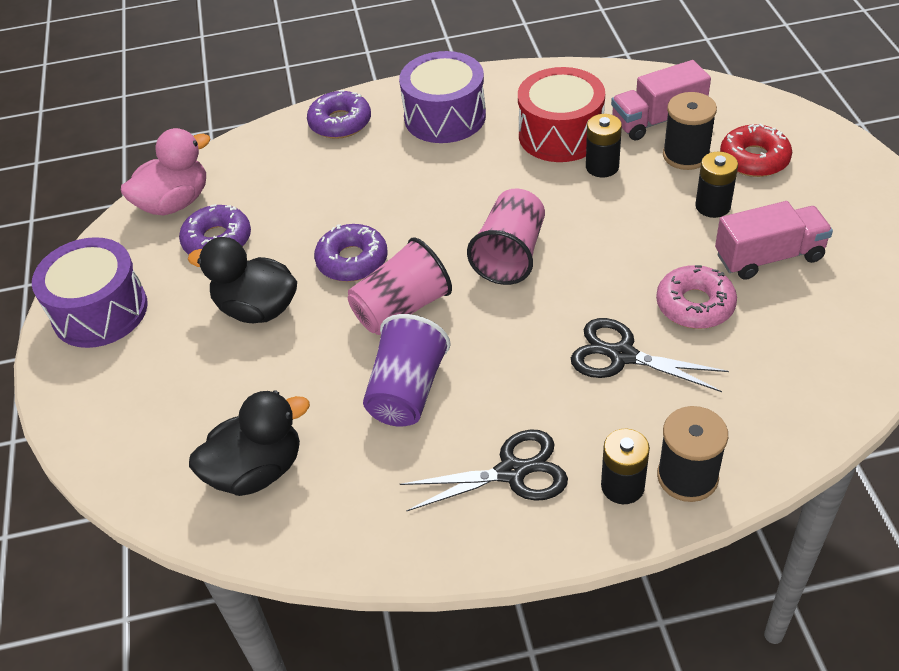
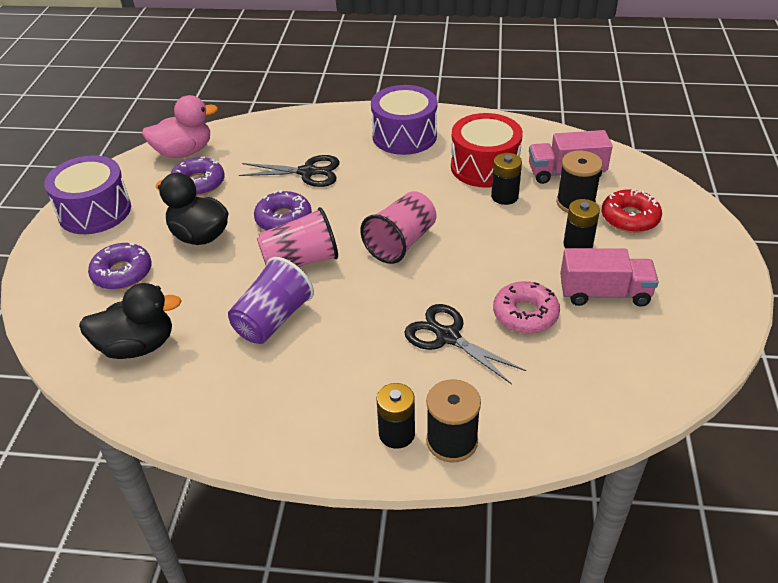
camera: 15 degrees right, 5 degrees down
(340, 122) = (327, 124): purple donut -> purple donut (122, 273)
(511, 472) = (317, 399): black scissors -> black scissors (307, 172)

